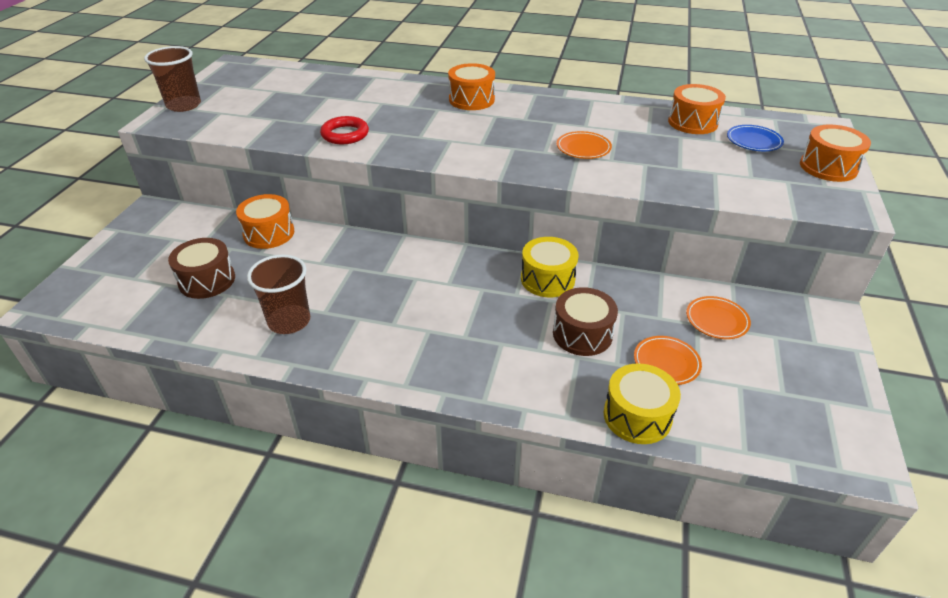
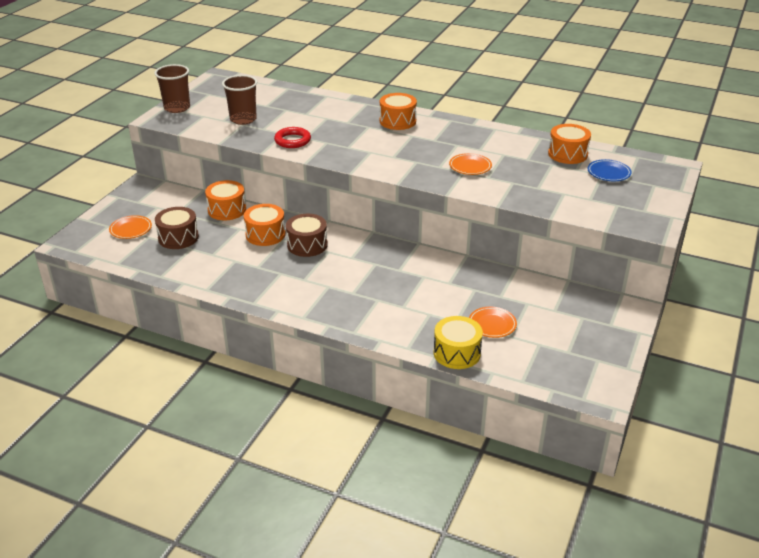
camera: 10 degrees right, 5 degrees down
(289, 321) = (232, 270): brown cup -> brown cup (243, 119)
(547, 279) = (426, 262): yellow drum -> none
(582, 334) = (438, 300): brown drum -> brown drum (307, 245)
(716, 320) = (543, 302): orange plate -> orange plate (131, 229)
(828, 167) = (656, 197): orange drum -> orange drum (265, 234)

